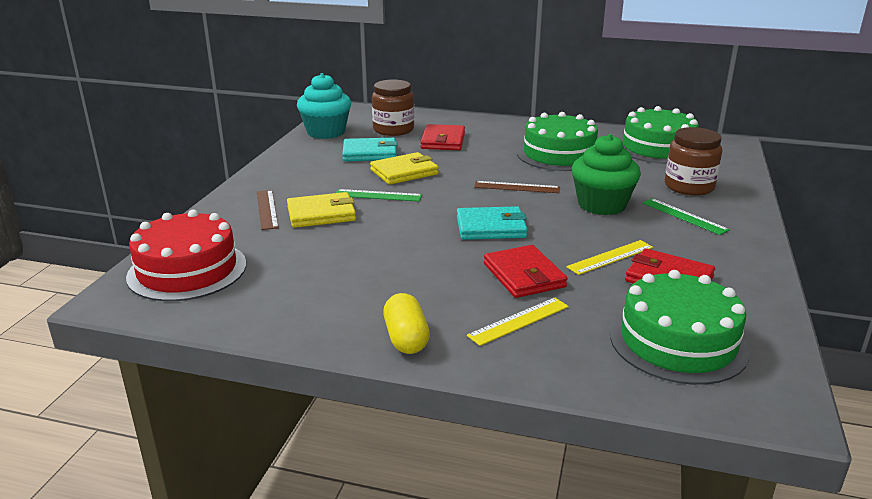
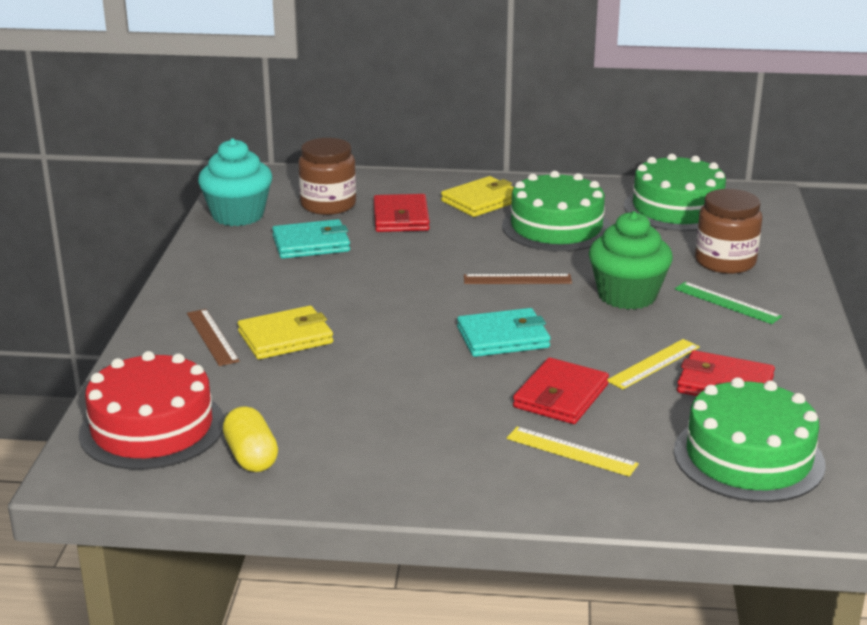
camera: 10 degrees left, 0 degrees up
(378, 195) = (347, 305): green ruler -> none
(404, 172) = (367, 269): yellow wallet -> yellow wallet (481, 201)
(406, 338) = (452, 484): yellow capsule -> yellow capsule (251, 456)
(519, 321) = (571, 451): yellow ruler -> yellow ruler turned 75 degrees clockwise
(524, 275) = (561, 396): red wallet -> red wallet turned 60 degrees clockwise

